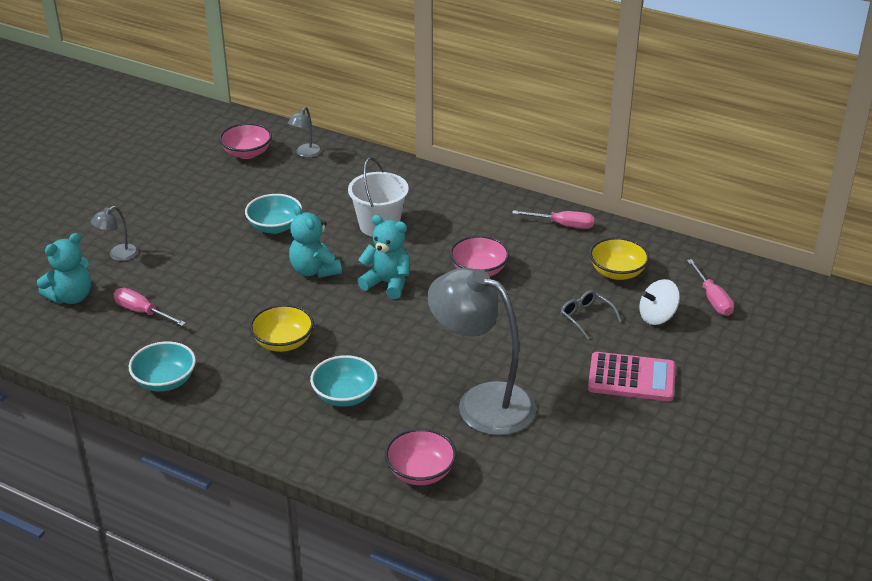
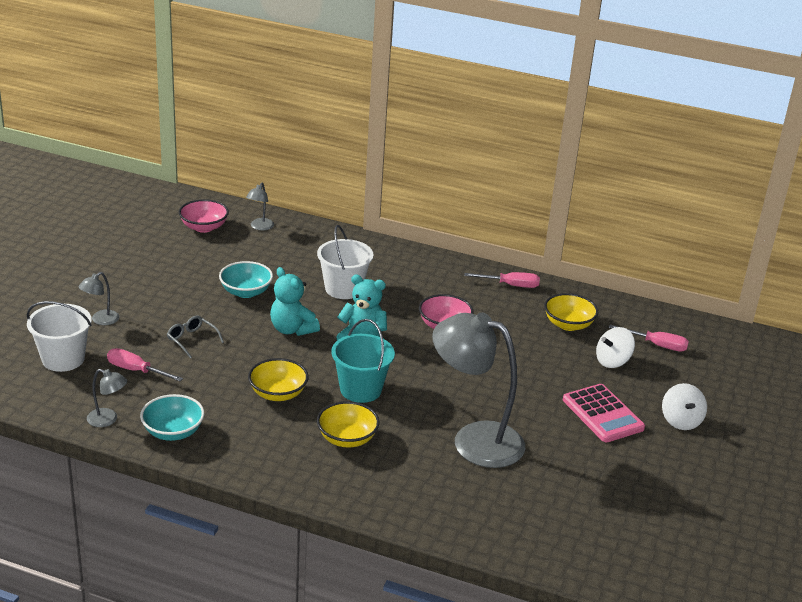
camera: 10 degrees left, 5 degrees down
(71, 297) = (63, 359): turquoise teddy bear -> white bucket
(102, 365) = (108, 420): none -> grey lamp
(345, 396) = (347, 439): turquoise bowl -> yellow bowl
(372, 341) = (360, 389): none -> turquoise bucket
(420, 472) = (433, 502): pink bowl -> none
(586, 317) = (550, 363): grey glasses -> grey glasses (192, 340)
(631, 378) = (602, 414): pink calculator -> pink calculator turned 60 degrees clockwise
(712, 299) = (657, 345): pink screwdriver -> pink screwdriver turned 45 degrees counterclockwise
(719, 389) = (681, 421): none -> white spinning top

